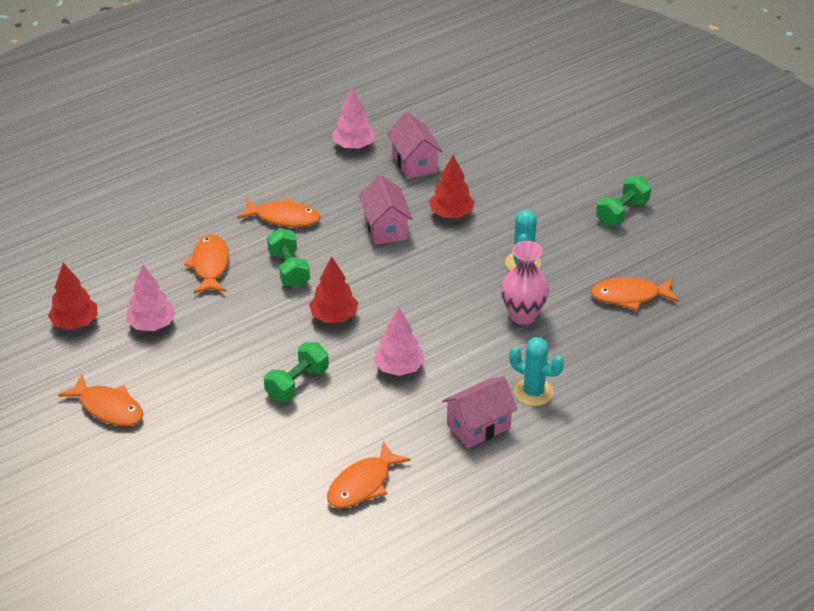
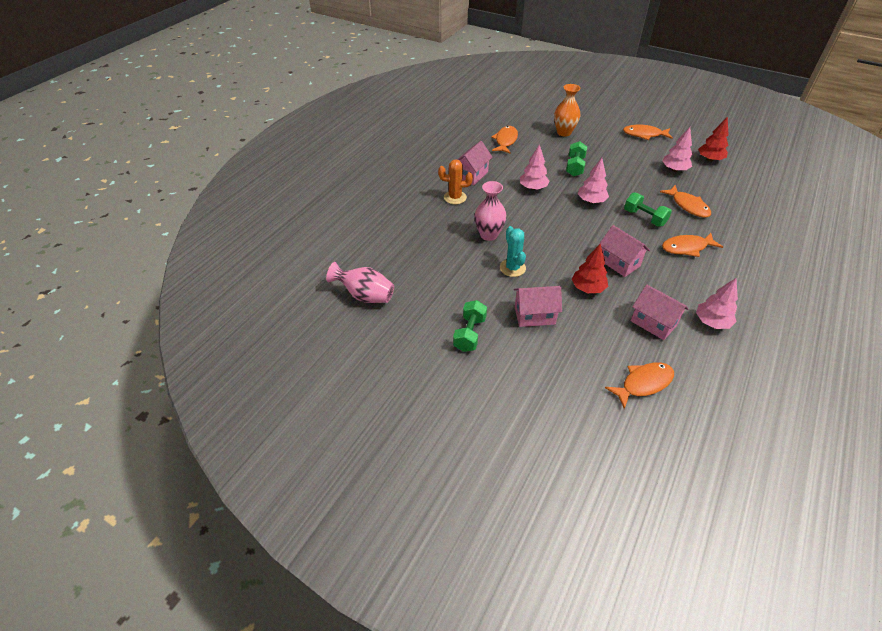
camera: 155 degrees right, 5 degrees up
(240, 465) = (564, 132): none -> orange vase
(334, 317) = (591, 201): red tree -> pink tree
(533, 392) = (455, 197): turquoise cactus -> orange cactus
(536, 207) = (534, 315): none -> pink house
(629, 296) = (430, 268): orange fish -> orange fish (643, 383)
(729, 289) = (365, 296): none -> pink vase

